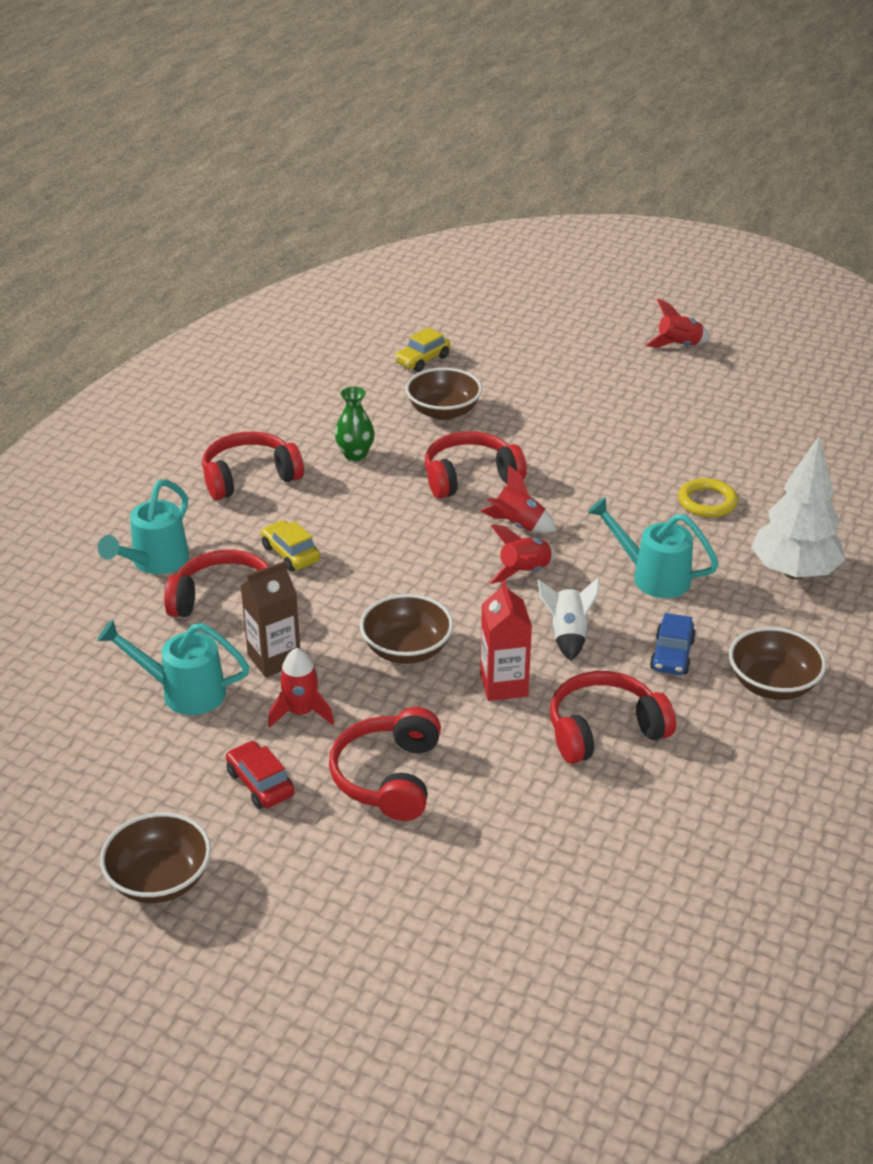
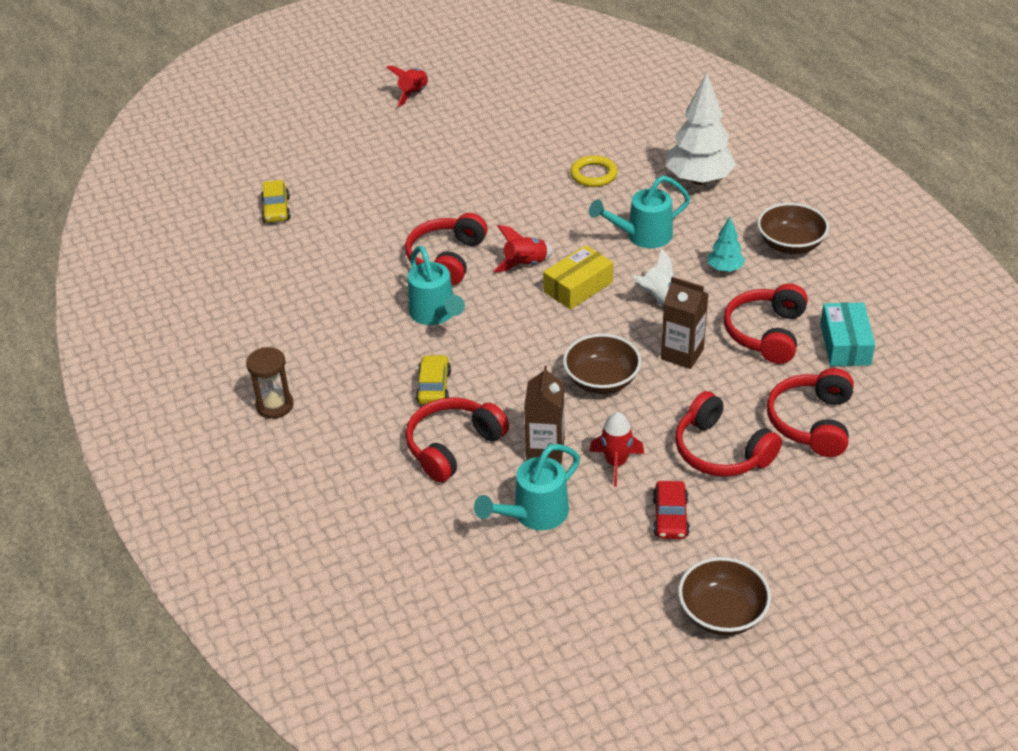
camera: 50 degrees left, 5 degrees up
(155, 562) = (362, 464): turquoise watering can -> turquoise watering can (435, 314)
(180, 483) = (274, 405): none -> brown hourglass
(249, 477) = (314, 365): red headphones -> red headphones (811, 422)
(260, 783) = (670, 517): red car -> red car turned 90 degrees counterclockwise
(290, 554) = (434, 387): yellow car -> yellow car turned 90 degrees clockwise
(355, 455) = (353, 299): green vase -> none
(443, 411) = (354, 232): brown bowl -> none
(504, 685) = (682, 354): red carton -> brown carton
(524, 572) = (578, 287): red rocket -> yellow box
(656, 798) = (845, 344): none -> turquoise box
(672, 655) = (725, 269): blue car -> turquoise tree

